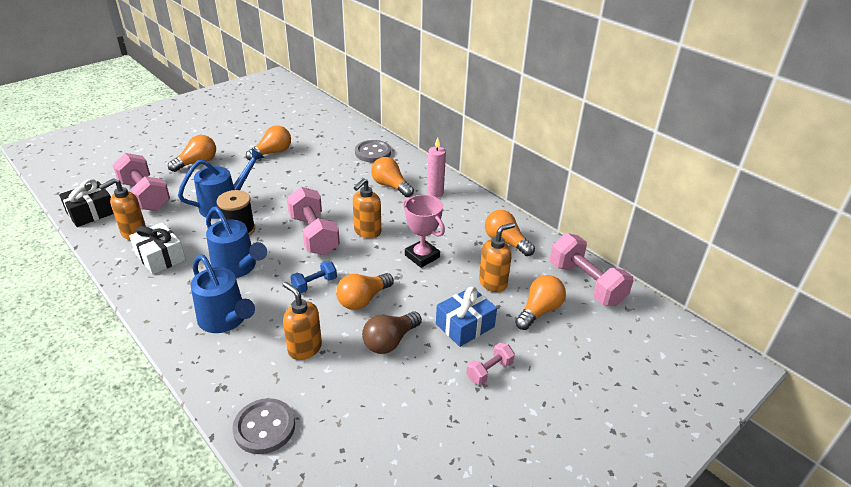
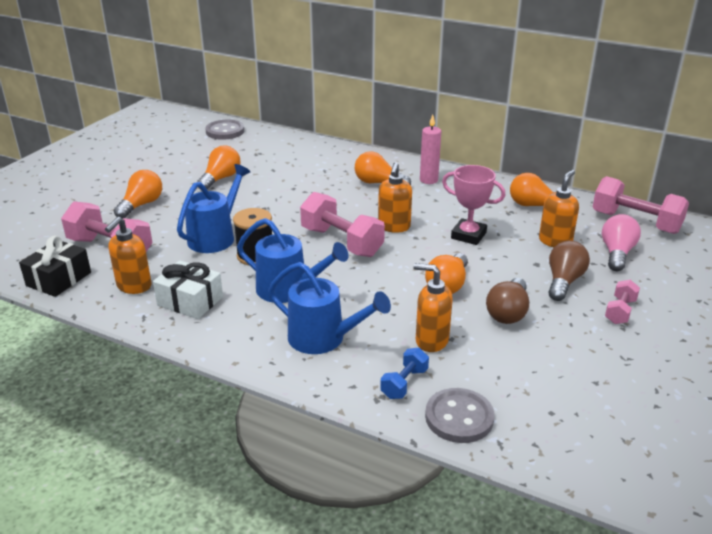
camera: 20 degrees left, 5 degrees down
(314, 284) = (386, 284): blue dumbbell -> blue dumbbell (404, 383)
(373, 153) = (331, 158): grey button -> grey button (225, 131)
(465, 325) = (563, 281): blue gift -> brown light bulb
(539, 311) = (617, 253): orange light bulb -> pink light bulb

